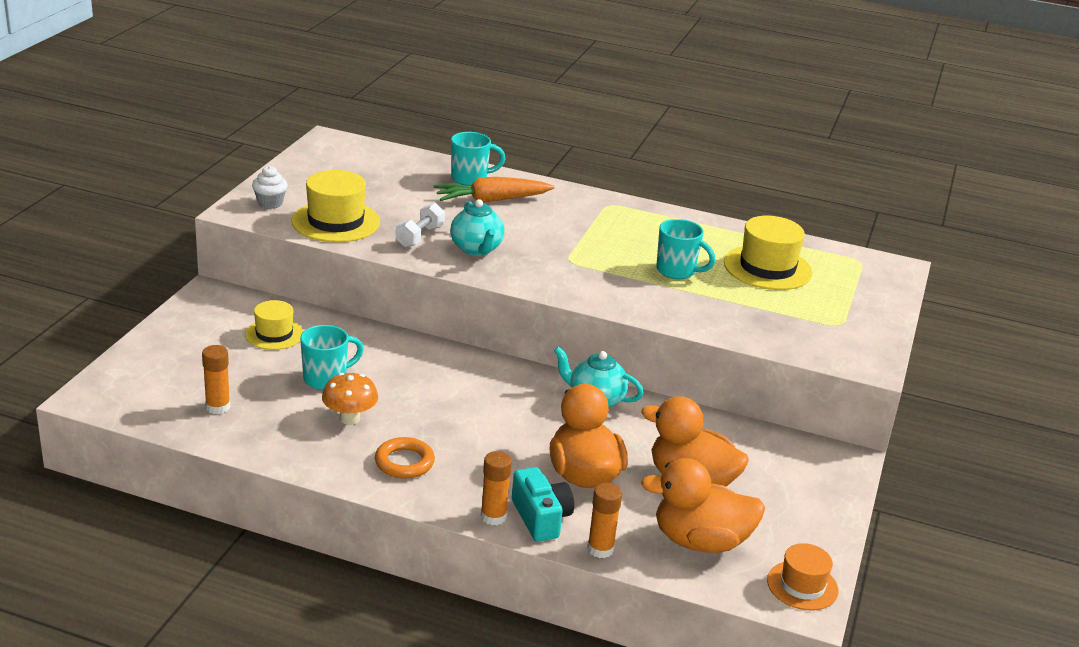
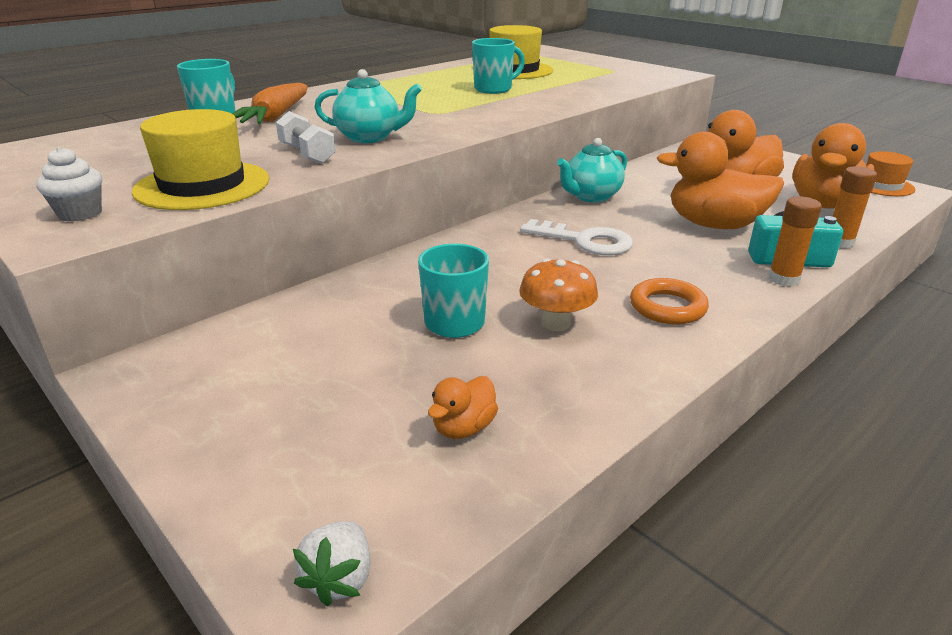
camera: 60 degrees left, 0 degrees up
(100, 399) = (340, 579): none -> white strawberry
(218, 407) = (463, 428): orange glue stick -> orange duck
(274, 334) = (307, 339): yellow hat -> none
(493, 411) = (585, 241): none -> white key

